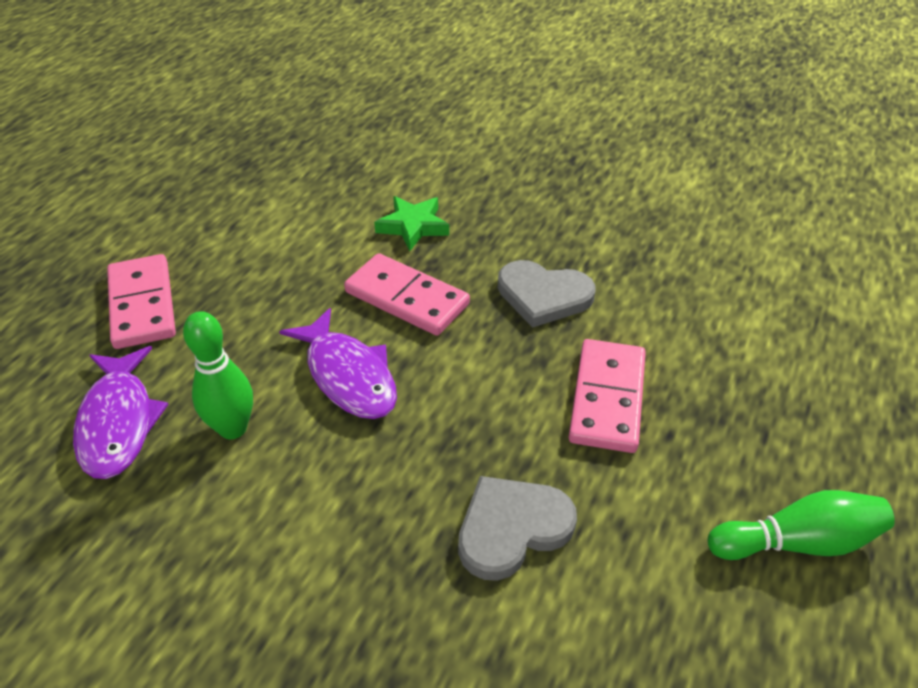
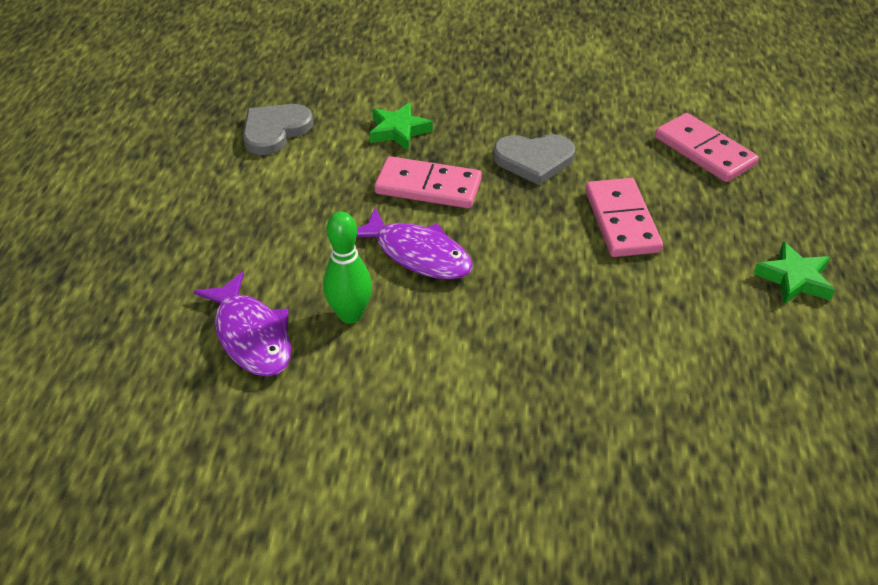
camera: 20 degrees left, 0 degrees up
(142, 305) = (205, 244): pink domino -> pink domino (704, 151)
(512, 528) = (603, 323): grey heart -> grey heart (275, 131)
(798, 542) = (794, 278): green bowling pin -> green star

